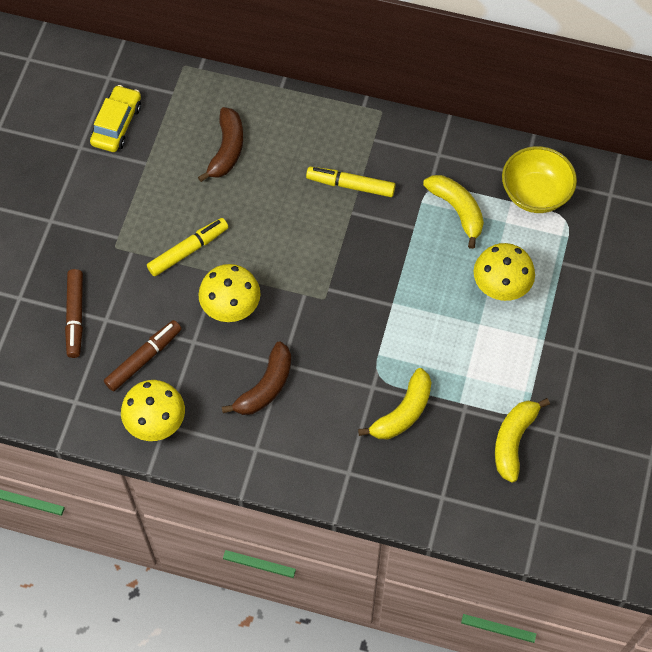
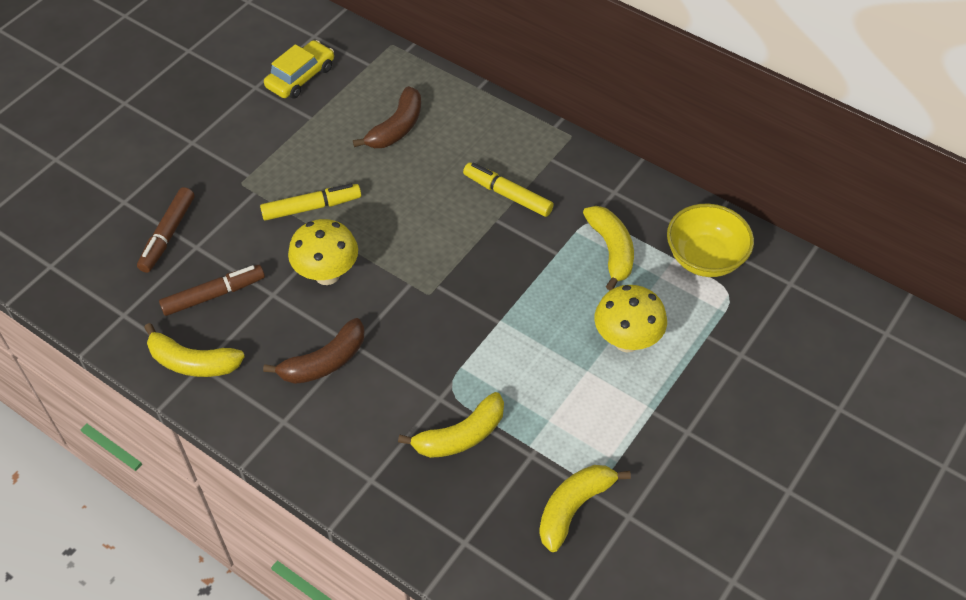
camera: 20 degrees right, 10 degrees down
(156, 424) = (193, 362): yellow mushroom -> yellow banana

